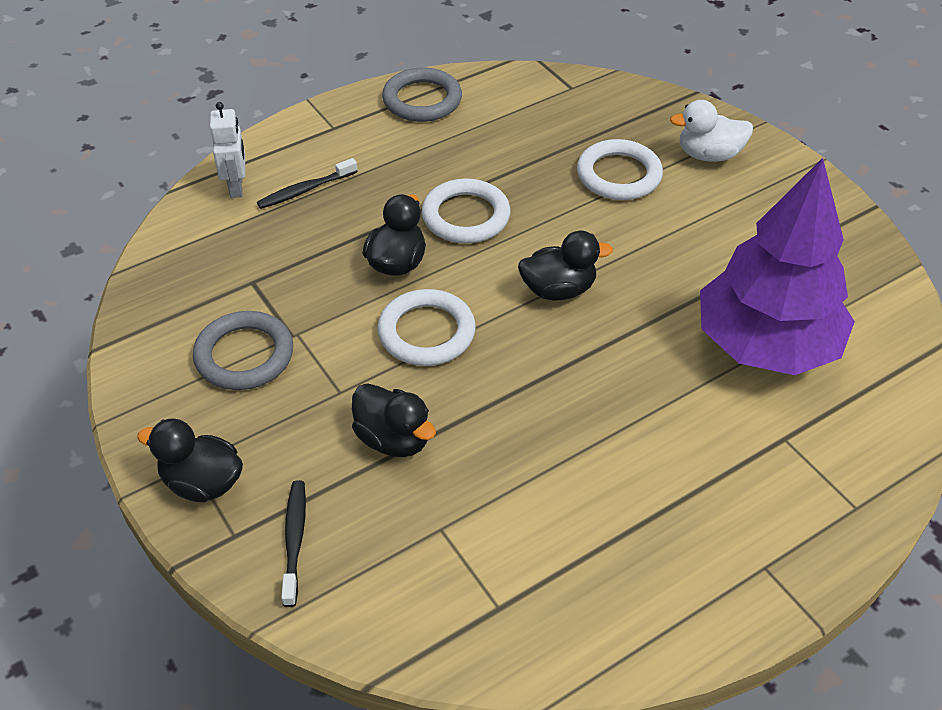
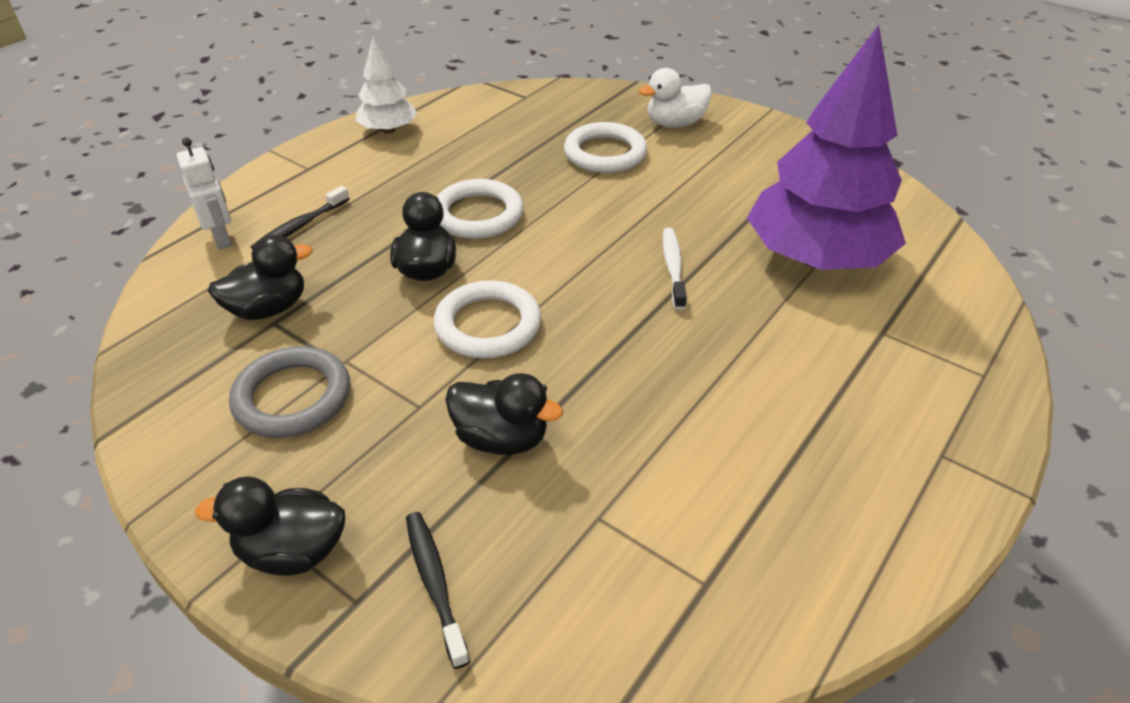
camera: 20 degrees left, 5 degrees down
(422, 100) = (388, 130): grey ring -> white tree
(558, 290) = (601, 257): black duck -> black duck (268, 309)
(620, 318) = (673, 267): none -> white toothbrush

